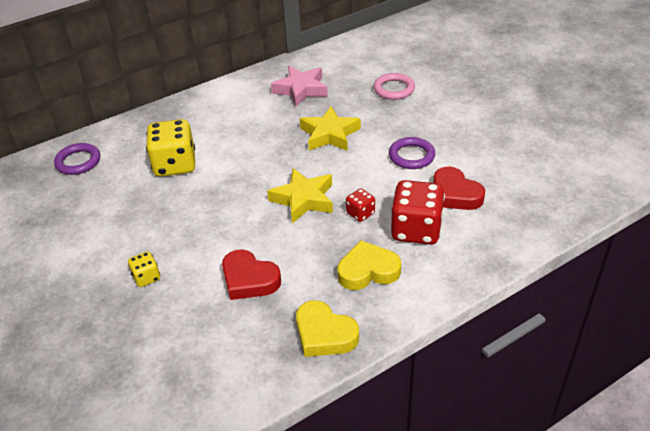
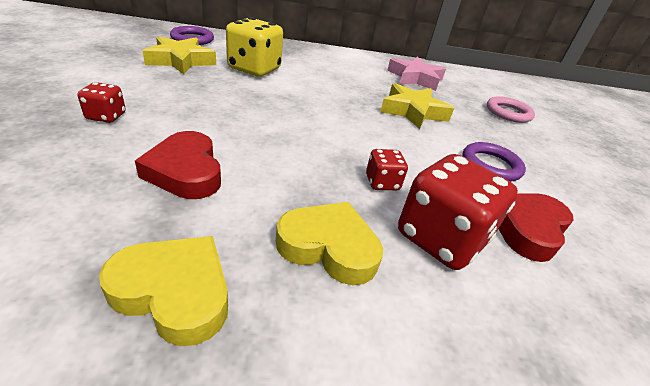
camera: 25 degrees right, 5 degrees down
(146, 277) = (106, 116): yellow dice -> red dice
(303, 199) = (333, 140): yellow star -> yellow star (181, 61)
(324, 334) = (174, 292): yellow heart -> yellow heart turned 135 degrees clockwise
(455, 194) = (527, 228): red heart -> red heart turned 45 degrees clockwise

